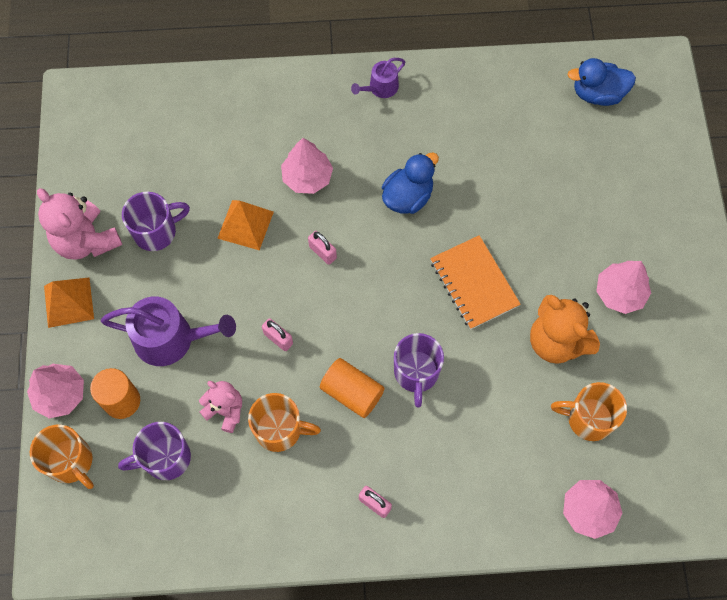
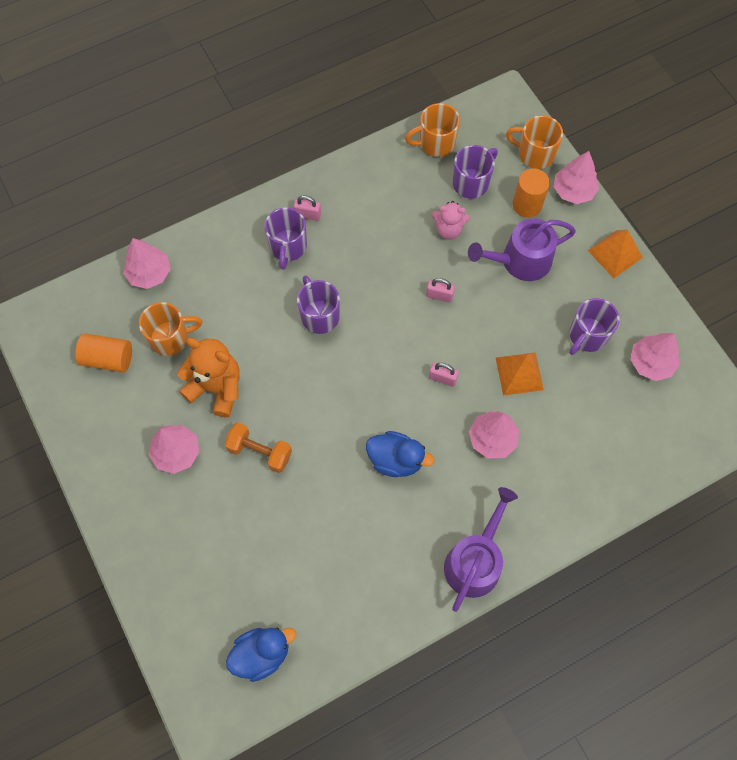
camera: 155 degrees right, 0 degrees up
(86, 241) = (636, 304): pink teddy bear -> none
(114, 180) = (651, 363): none -> pink tree
(280, 430) = (401, 233): orange mug -> orange mug (435, 143)
(352, 392) = (362, 281): orange cylinder -> orange cylinder (108, 358)
(380, 88) = (475, 561): purple watering can -> purple watering can, size x1.83
(408, 197) = (396, 460): blue duck -> blue duck turned 90 degrees counterclockwise
(416, 472) = (288, 247): none -> purple mug
(474, 283) = (304, 407): orange notebook -> none
(536, 259) = (260, 452): none -> orange dumbbell

